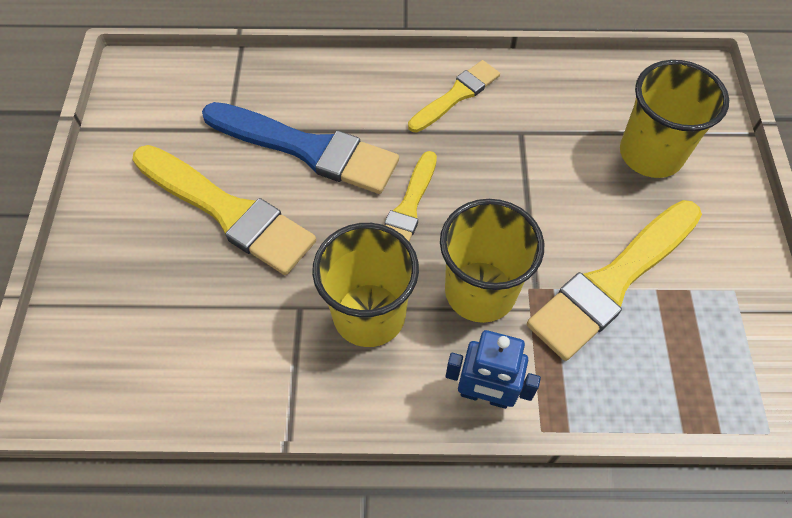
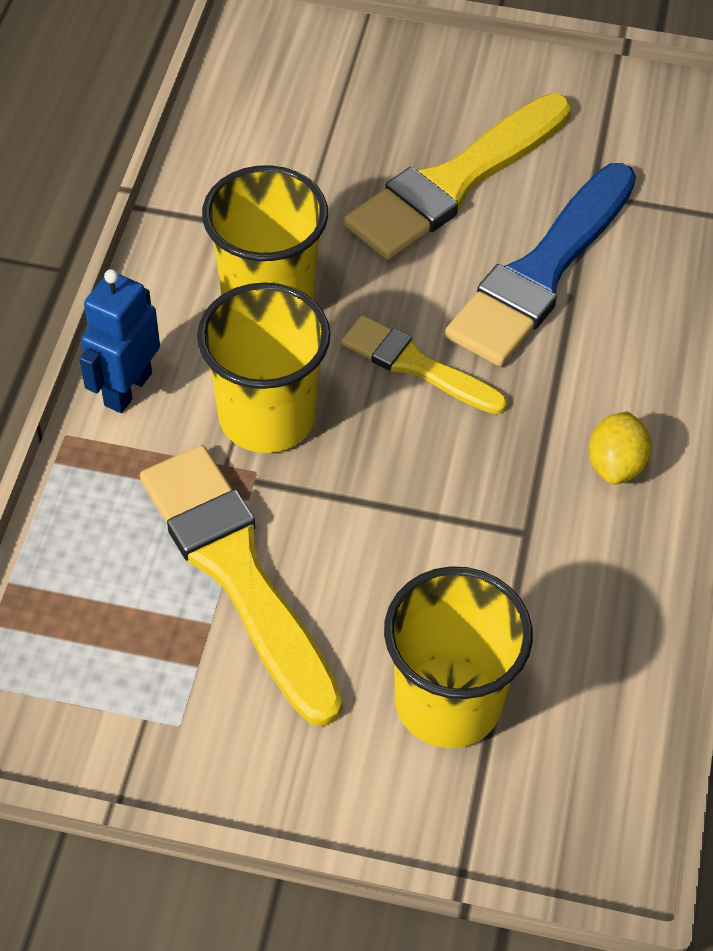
camera: 100 degrees right, 5 degrees down
(456, 95) = (615, 465): yellow brush -> yellow lemon

